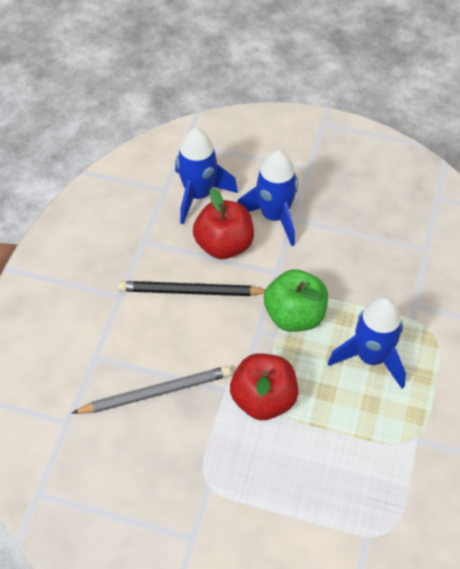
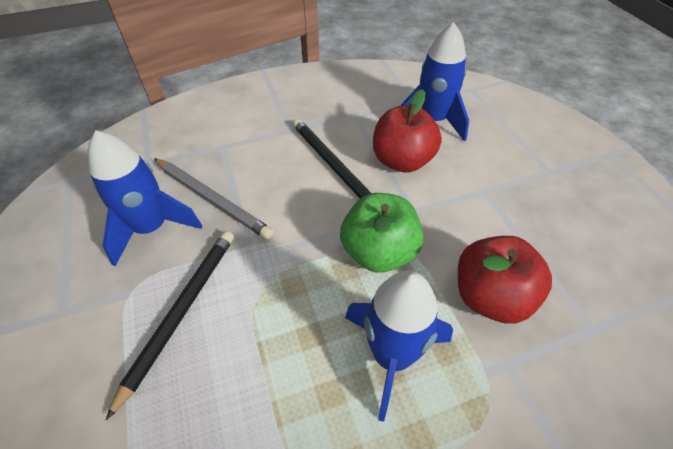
camera: 55 degrees right, 5 degrees down
(251, 459) = (181, 312): none -> black pencil
(263, 399) = (260, 282): red apple -> red apple (490, 297)
(274, 216) = (470, 176): blue rocket -> blue rocket (151, 228)

